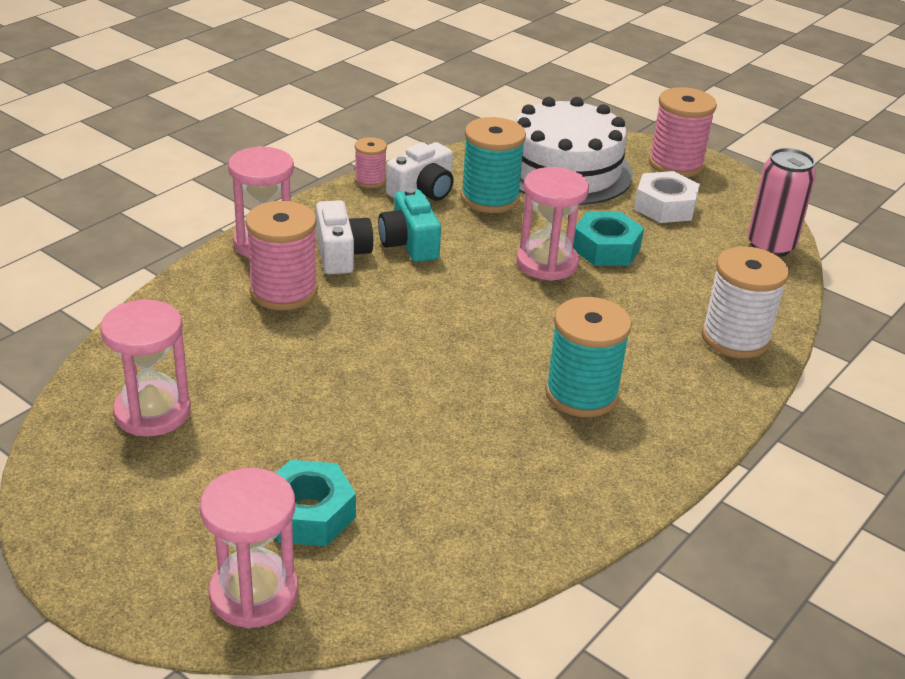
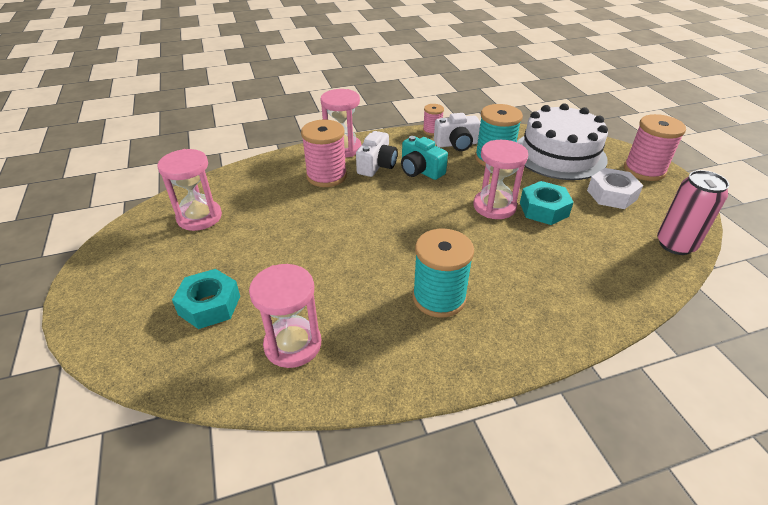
camera: 35 degrees right, 5 degrees up
(254, 594) = (135, 339): pink hourglass -> pink hourglass (293, 344)
(409, 243) = (420, 170): turquoise camera -> turquoise camera turned 60 degrees counterclockwise
(735, 338) = (589, 301): white spool -> none

